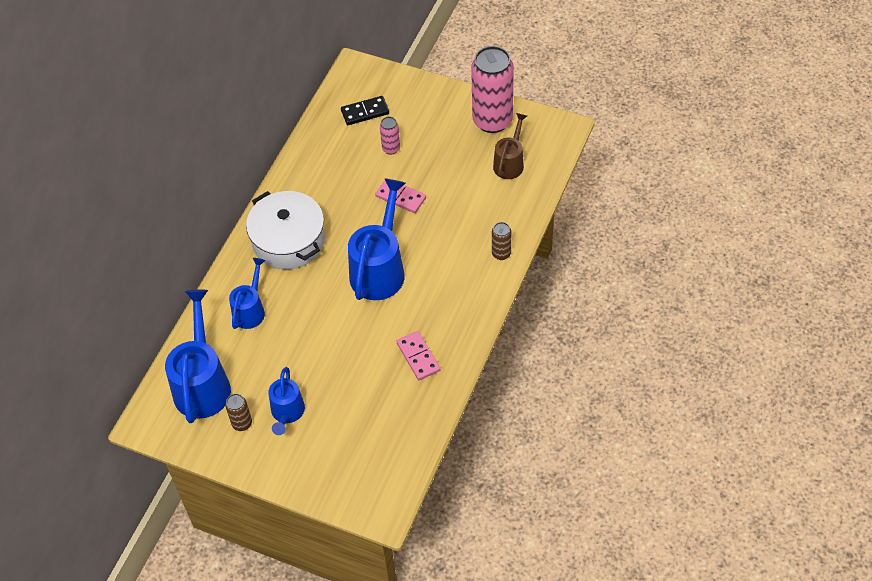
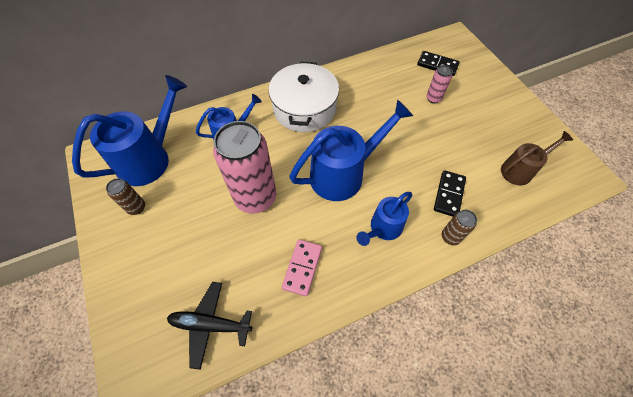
camera: 40 degrees right, 5 degrees up
(287, 413) = (169, 227): blue watering can -> blue watering can (383, 229)
(393, 440) = (210, 324): none -> black plane
(401, 197) = (409, 135): pink domino -> none
(474, 223) = (449, 194): none -> black domino
(492, 120) = (531, 130): pink can -> pink can (255, 198)

